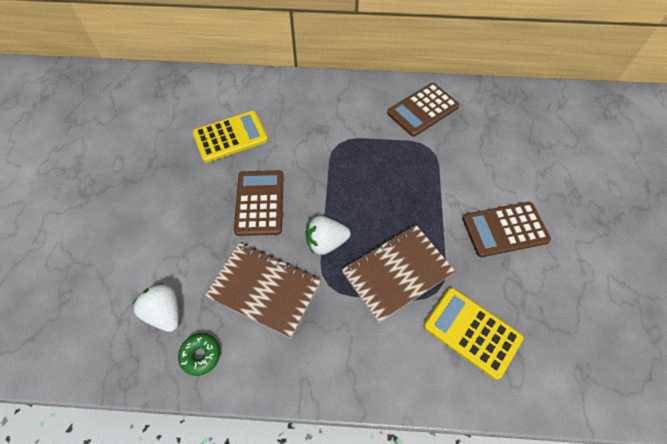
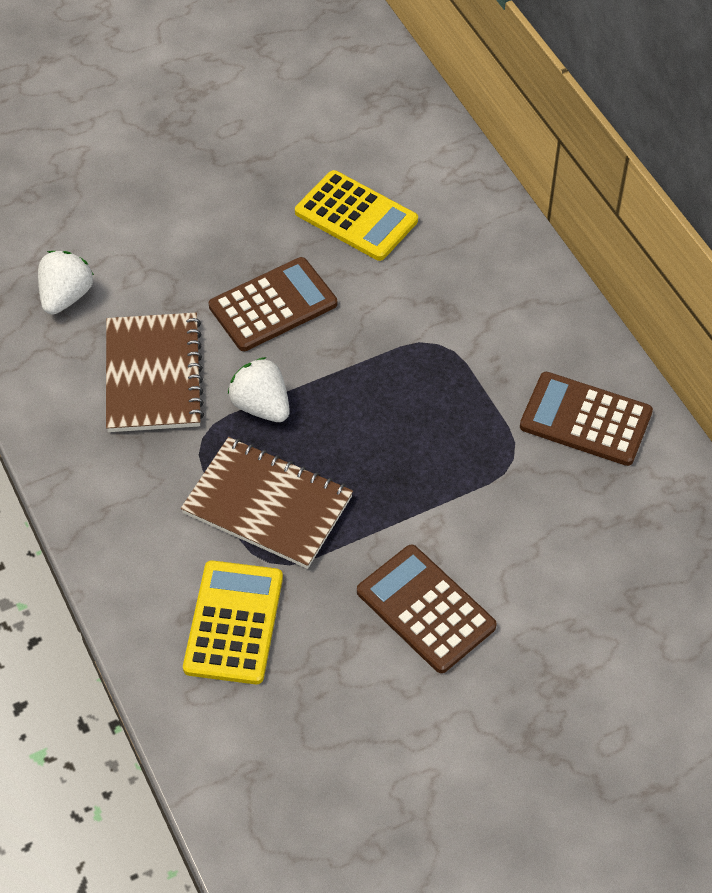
camera: 60 degrees right, 5 degrees down
(201, 355) = (37, 358): green donut -> none

